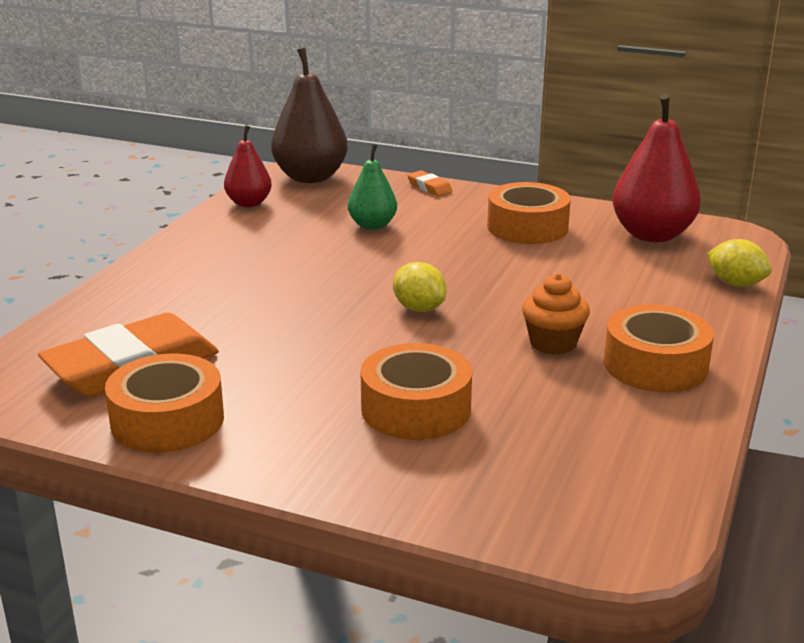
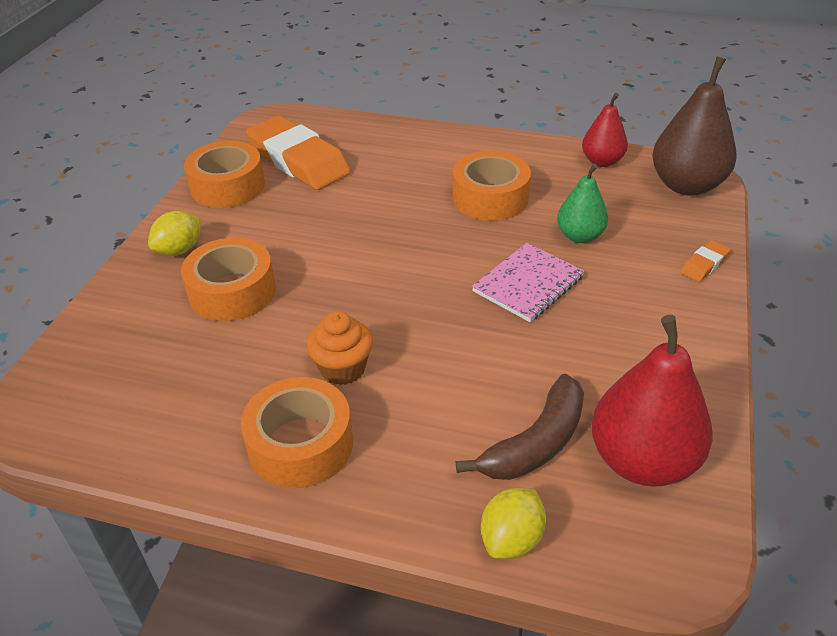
camera: 85 degrees right, 15 degrees up
(419, 308) = (403, 280): yellow lemon -> yellow lemon (180, 250)
(440, 253) = (528, 284): none -> pink notebook
(527, 227) = (620, 345): orange tape -> orange tape (490, 198)
(640, 267) = (535, 443): none -> brown banana

